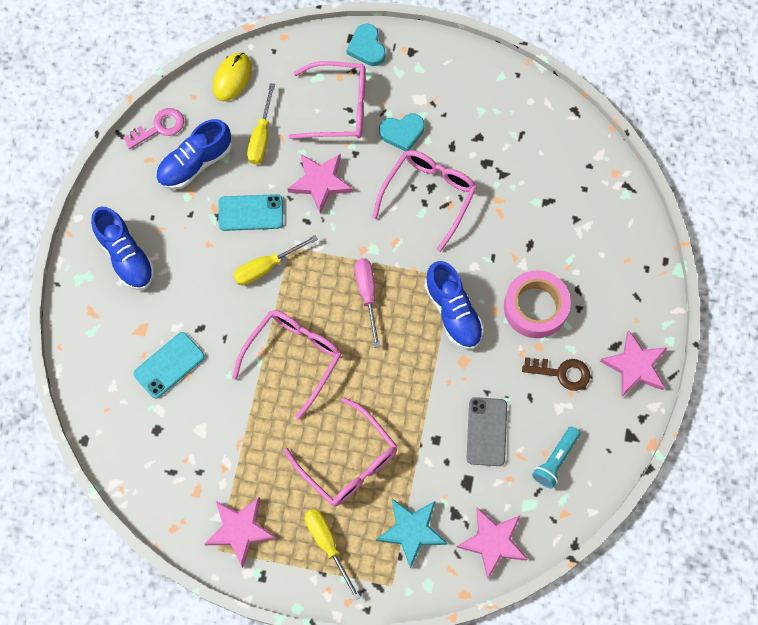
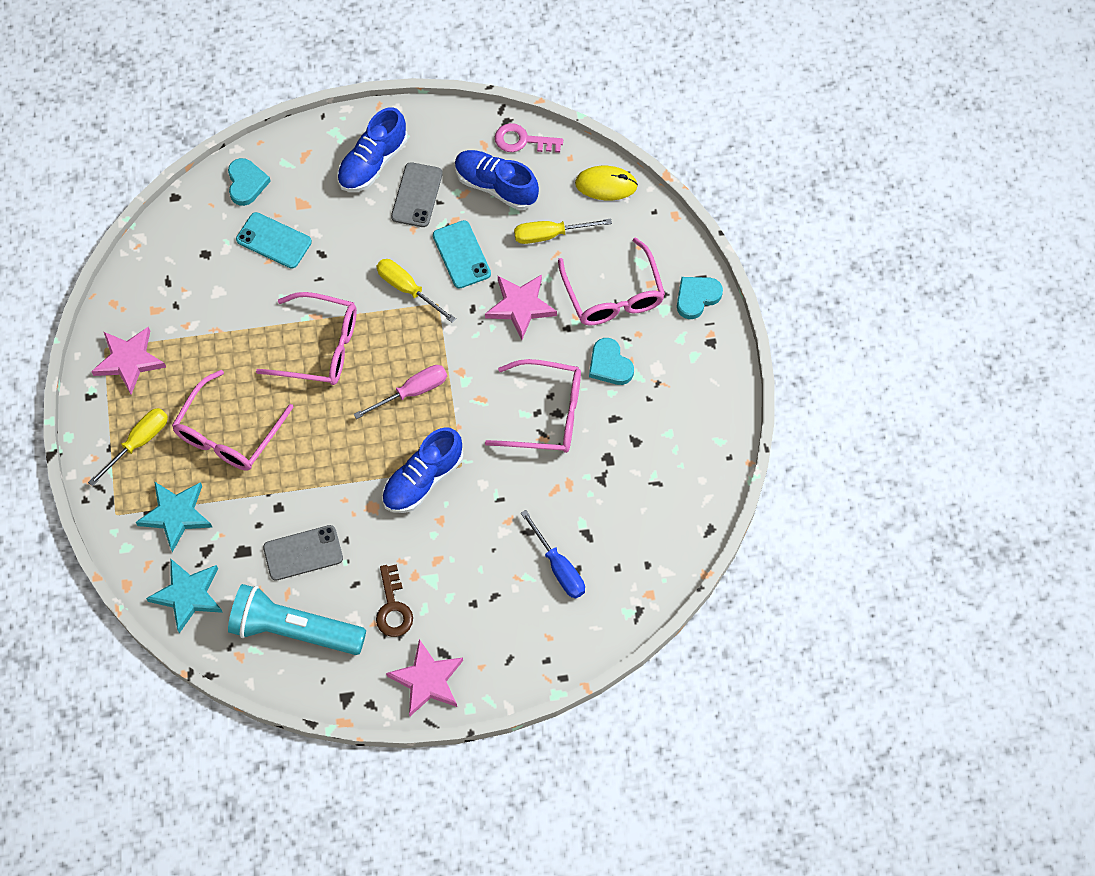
camera: 70 degrees right, 5 degrees down
(98, 371) = (246, 183): none -> turquoise heart
(159, 127) = (522, 140): pink key -> pink key turned 150 degrees clockwise
(175, 230) = (417, 195): none -> grey phone
(493, 542) = (188, 595): pink star -> turquoise star
(535, 307) = (458, 559): pink tape -> none
(555, 460) = (294, 630): turquoise flashlight -> turquoise flashlight, size x1.85
(569, 232) = (558, 567): none -> blue screwdriver

